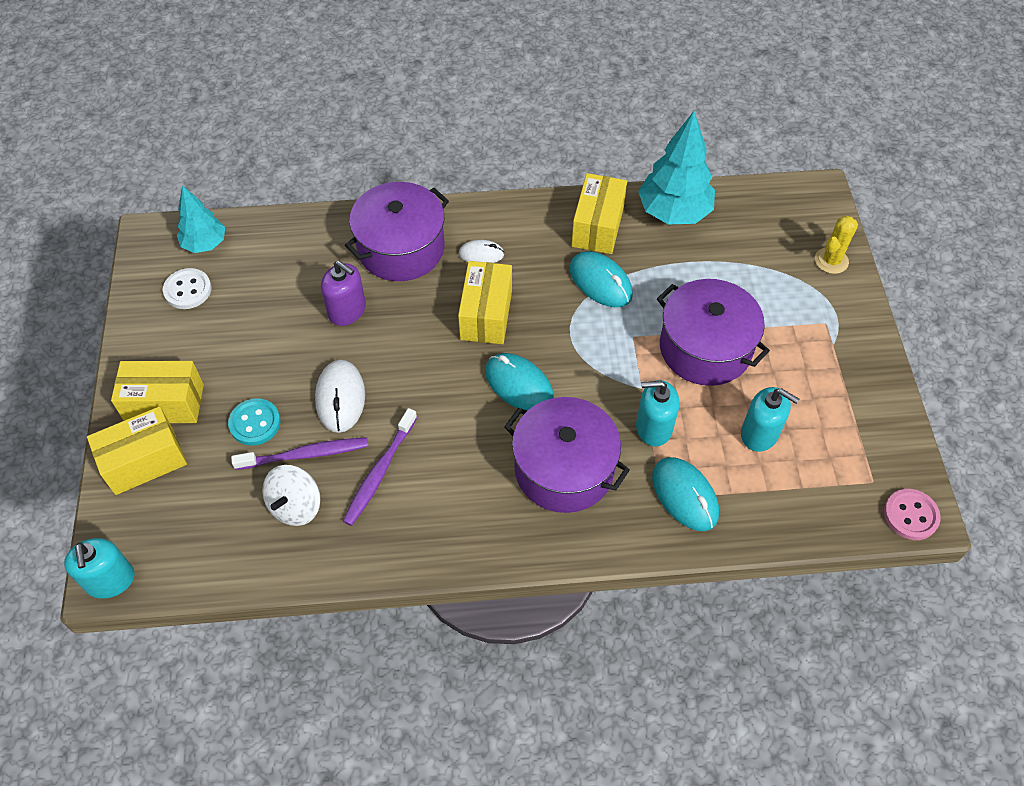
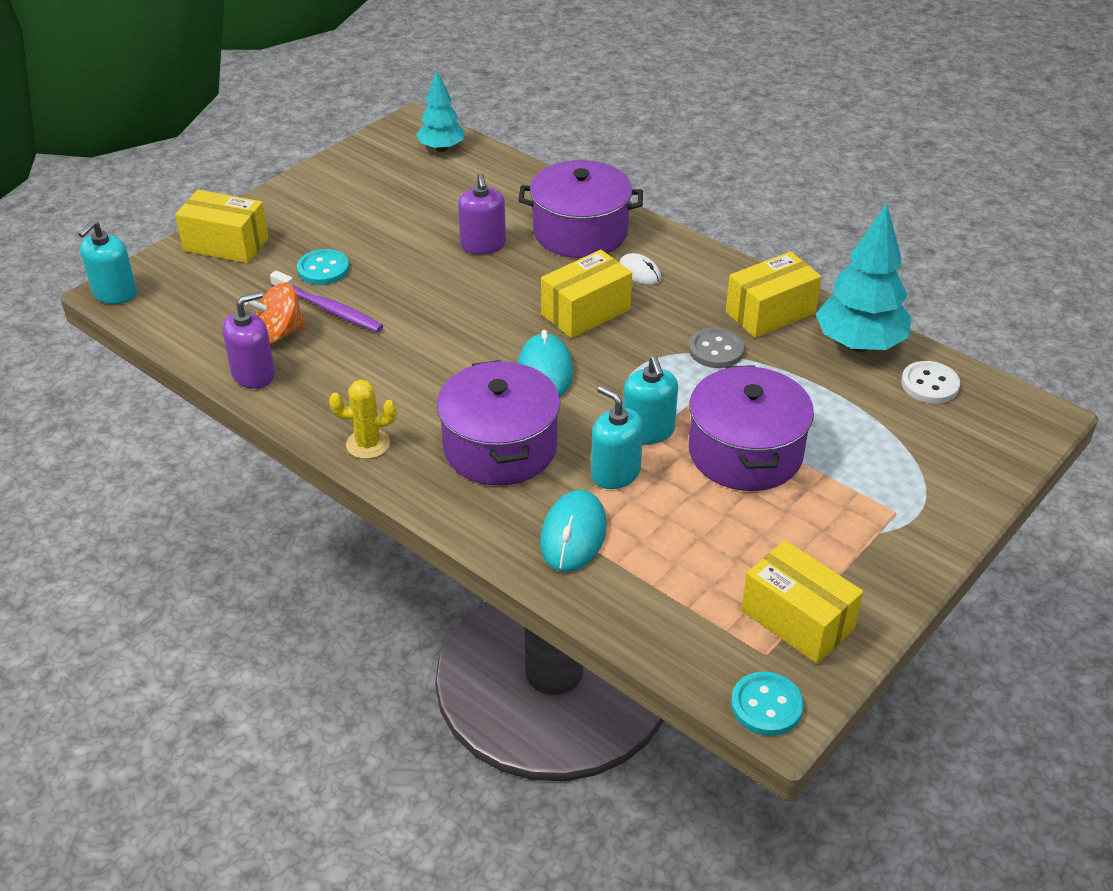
camera: 45 degrees right, 15 degrees down
(165, 403) = (284, 221): yellow box -> yellow box (797, 620)
(188, 290) = (391, 168): white button -> white button (929, 384)
(295, 506) = (279, 333): white spinning top -> orange spinning top
(323, 556) = (253, 374): none -> purple soap dispenser
(340, 398) = (401, 292): white mouse -> none
(379, 472) = (363, 353): purple toothbrush -> none
(600, 282) = (716, 350): turquoise mouse -> grey button
(759, 433) = (706, 543): turquoise soap dispenser -> turquoise soap dispenser (648, 431)
(831, 261) = (974, 472): yellow cactus -> yellow cactus (368, 444)
(910, 515) = (766, 706): pink button -> turquoise button

